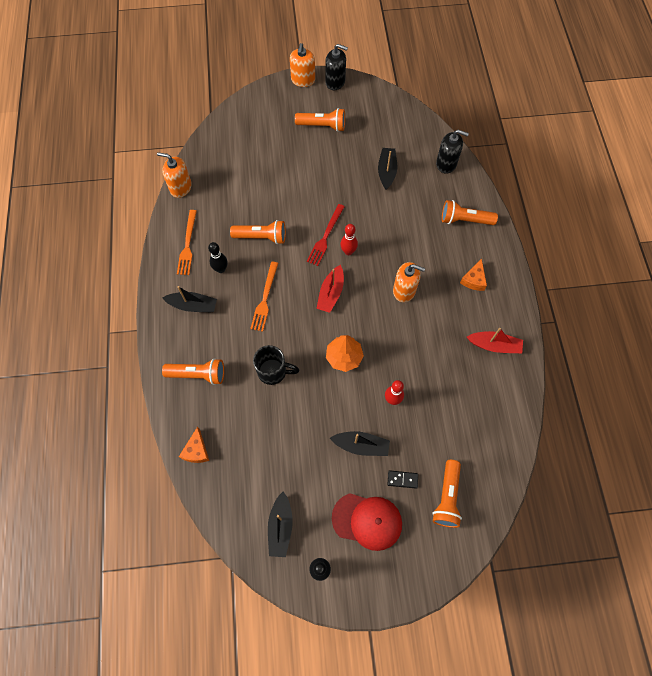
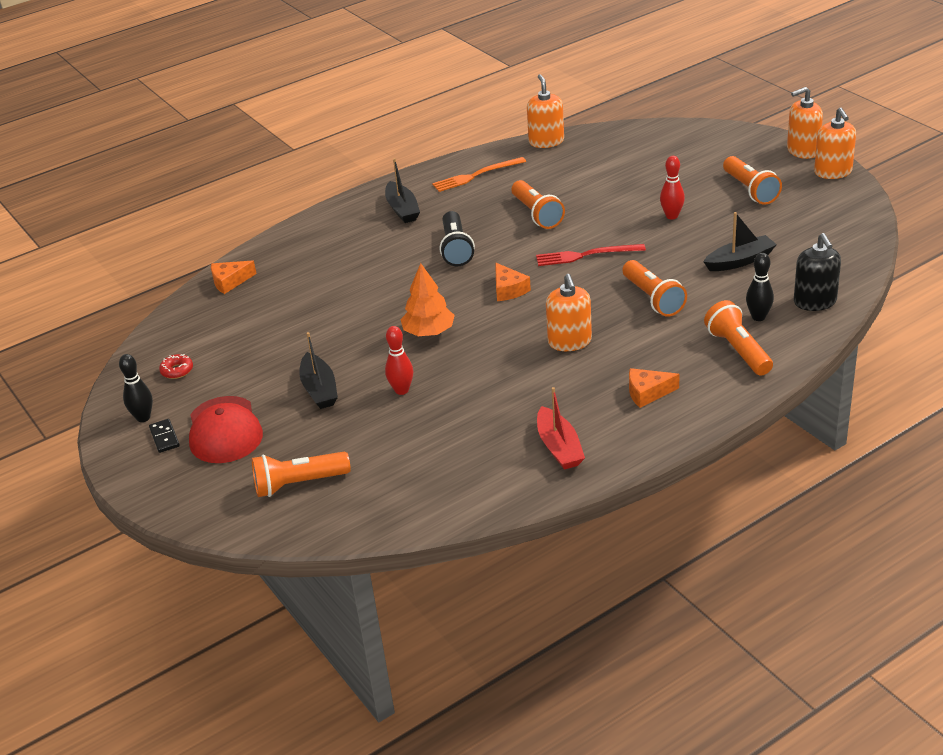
camera: 65 degrees right, 30 degrees down
(198, 374) = (320, 246): orange flashlight -> orange flashlight (653, 299)
(221, 269) = (466, 207): black bowling pin -> black bowling pin (758, 317)
(265, 299) = (456, 249): orange fork -> black flashlight
(273, 371) = (365, 291): black mug -> none
(280, 527) = (177, 370): black boat -> red donut
(331, 293) = (508, 289): red boat -> orange cheese
(335, 82) = (833, 172): black soap dispenser -> orange soap dispenser
(348, 251) = (582, 279): red bowling pin -> red bowling pin (672, 216)
(402, 479) = (297, 438): black domino -> black domino (164, 437)

